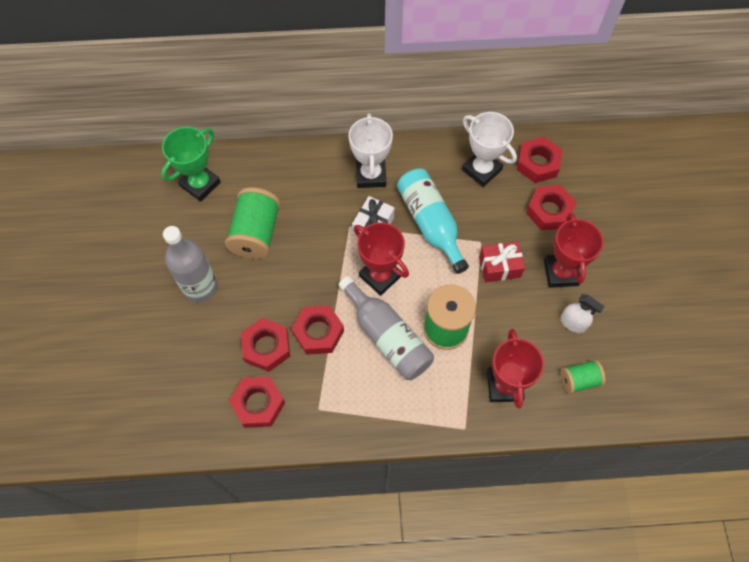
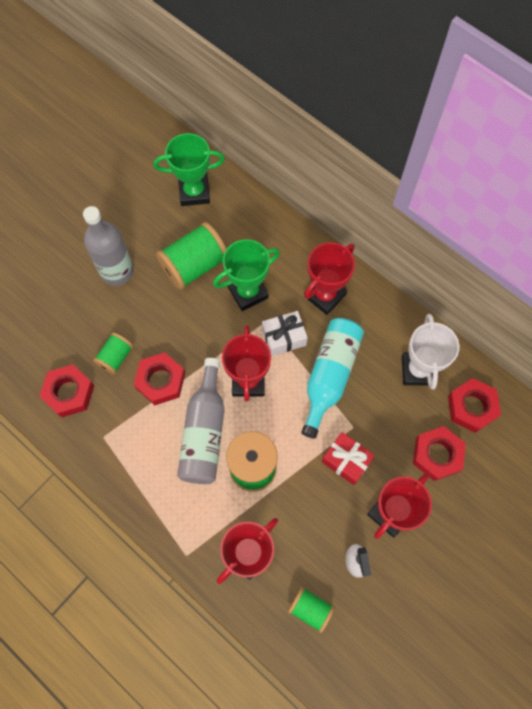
camera: 45 degrees right, 5 degrees up
(266, 347) = (115, 357): red nut -> green spool
(315, 218) = (248, 292): none -> green trophy
(371, 175) = (325, 295): white trophy -> red trophy

